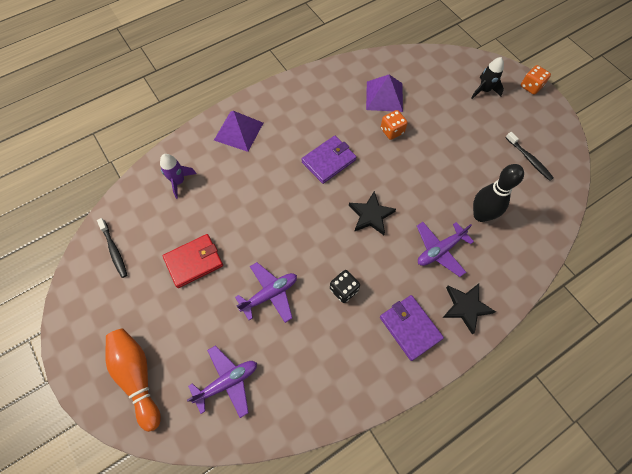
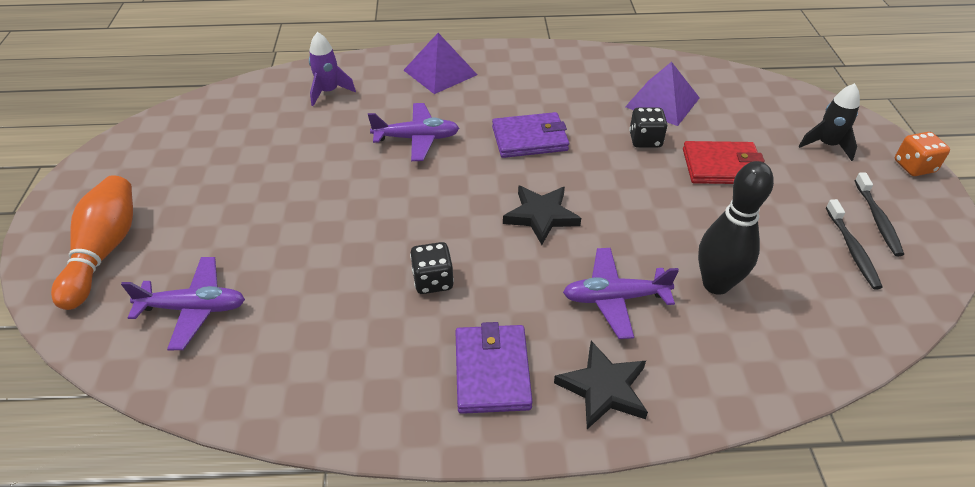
camera: 30 degrees right, 20 degrees down
(114, 250) = (201, 124): black toothbrush -> black toothbrush (877, 219)
(194, 261) = (274, 170): red wallet -> red wallet (722, 166)
(270, 294) = (332, 241): purple plane -> purple plane (417, 138)
(392, 131) = (645, 140): orange dice -> black dice

